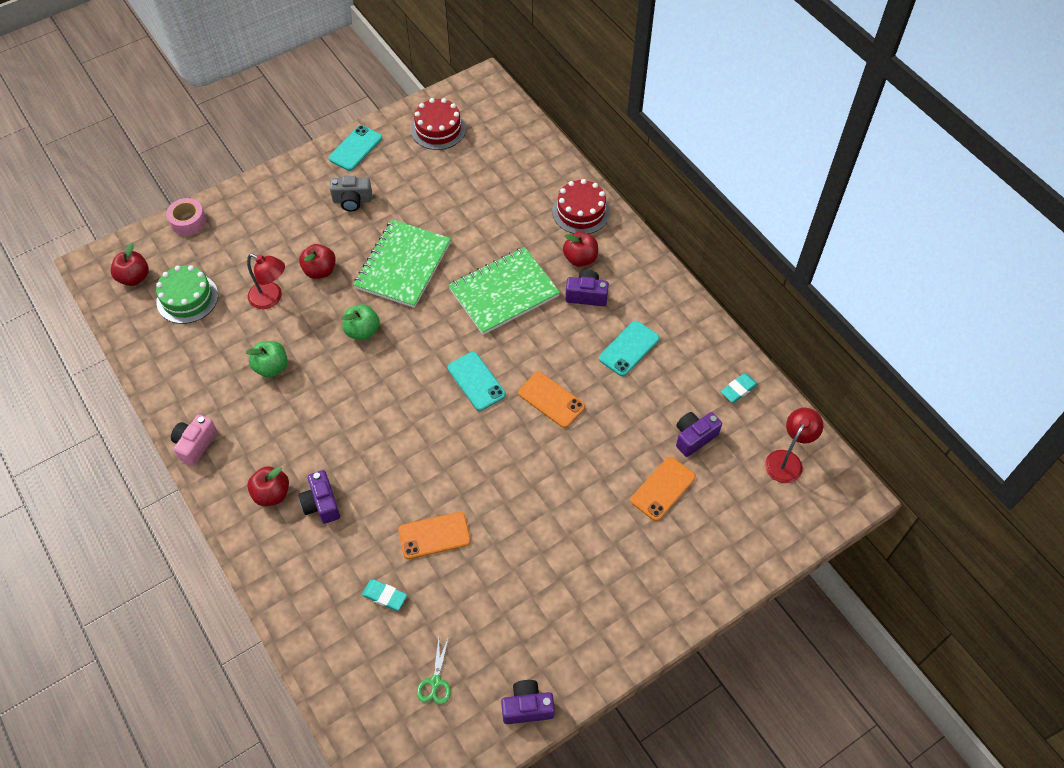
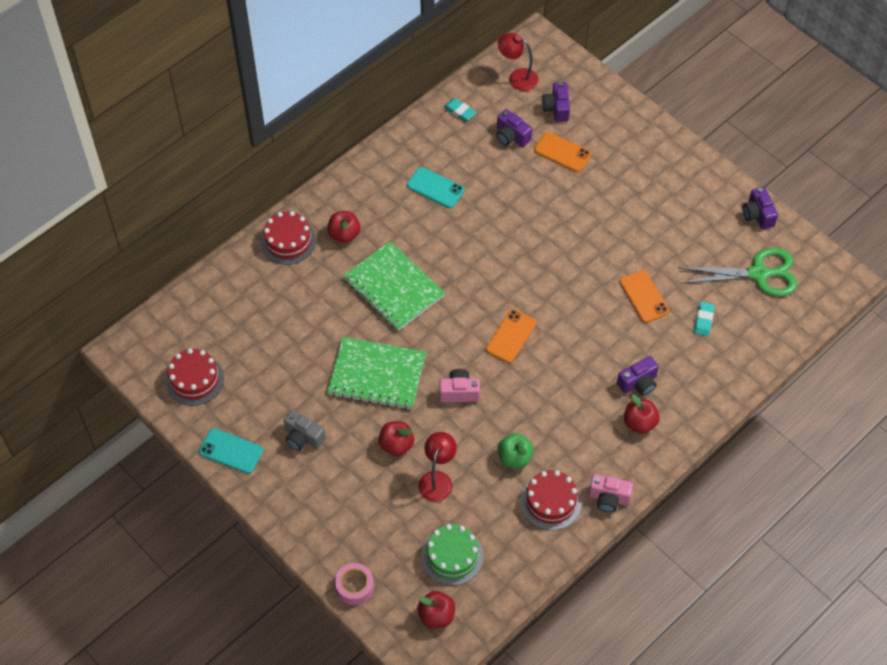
camera: 100 degrees left, 0 degrees up
(211, 390) = (551, 502): none -> red cake
(352, 200) = (303, 437): grey camera -> grey camera turned 135 degrees clockwise
(362, 331) = (459, 392): green apple -> pink camera
(435, 682) = (759, 274): green scissors -> green scissors, size x2.22
(476, 381) = (493, 293): turquoise phone -> none
(551, 400) = (499, 236): orange phone -> orange phone (511, 336)
(586, 295) = (385, 225): purple camera -> purple camera (556, 108)

